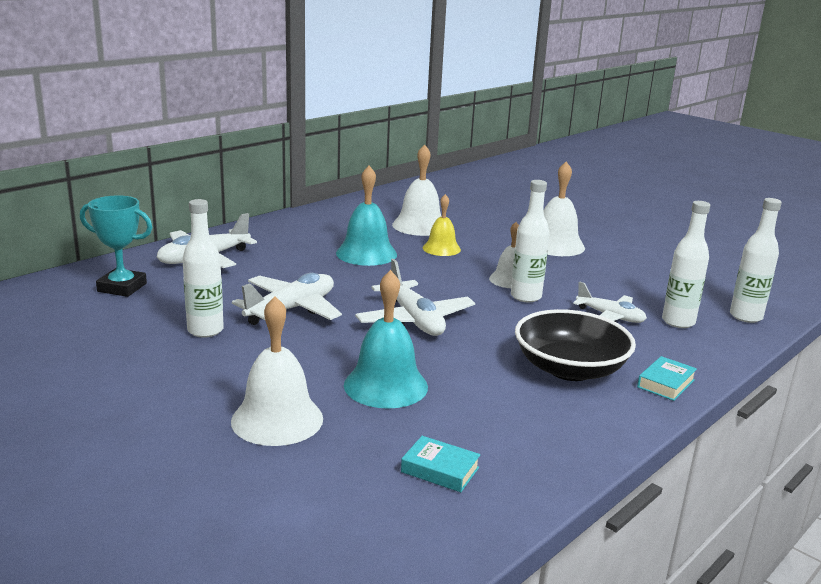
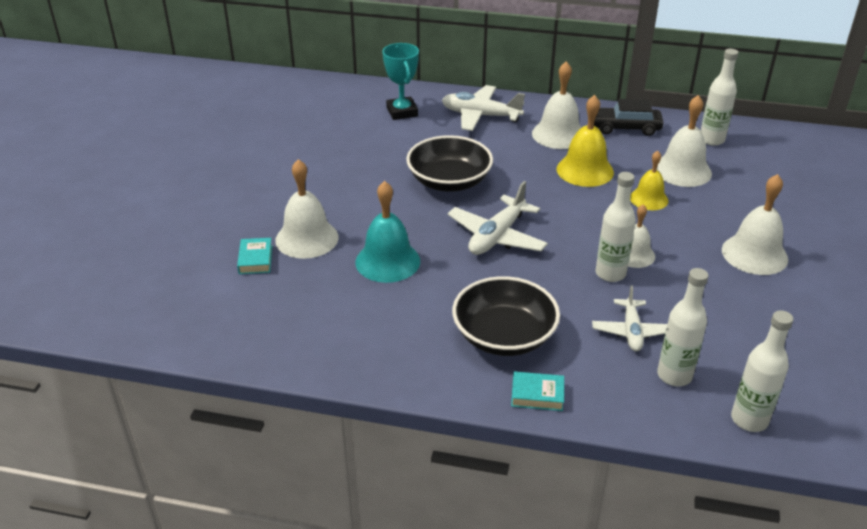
camera: 60 degrees right, 15 degrees up
(205, 330) = (382, 166): white bottle -> white bottle (711, 140)
(291, 309) = (449, 181): white plane -> black bowl
(295, 243) = (558, 134): none -> white bell
(329, 220) = (625, 128): none -> black car
(366, 253) = (585, 170): turquoise bell -> yellow bell
(440, 470) = (308, 321): turquoise book -> turquoise book (255, 259)

